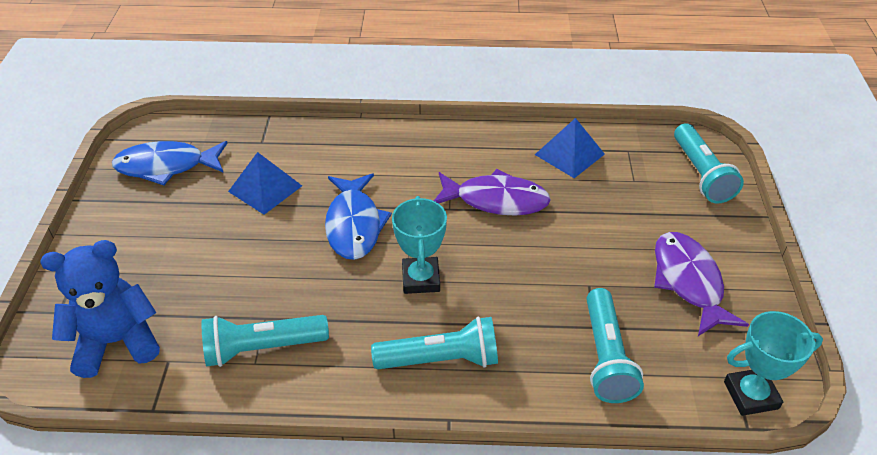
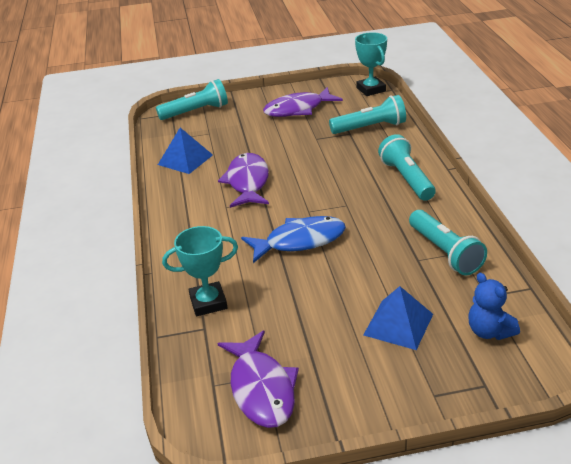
camera: 100 degrees left, 10 degrees down
(117, 342) = (489, 331): blue teddy bear -> blue teddy bear, size x0.61
(166, 166) = (261, 389): blue fish -> purple fish
(265, 188) = (273, 304): blue pyramid -> blue pyramid (398, 324)
(421, 279) = (342, 199): turquoise trophy -> turquoise trophy (208, 302)

